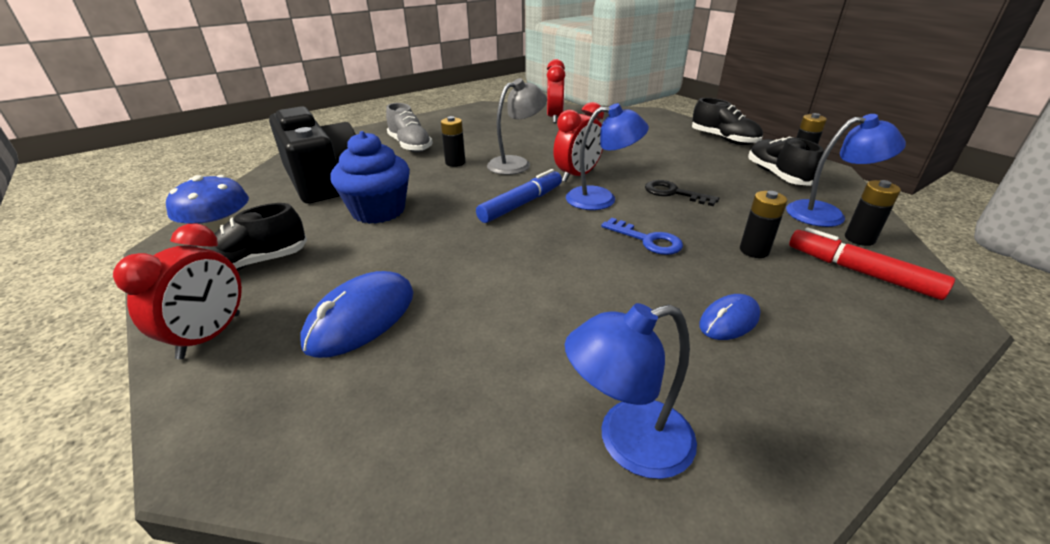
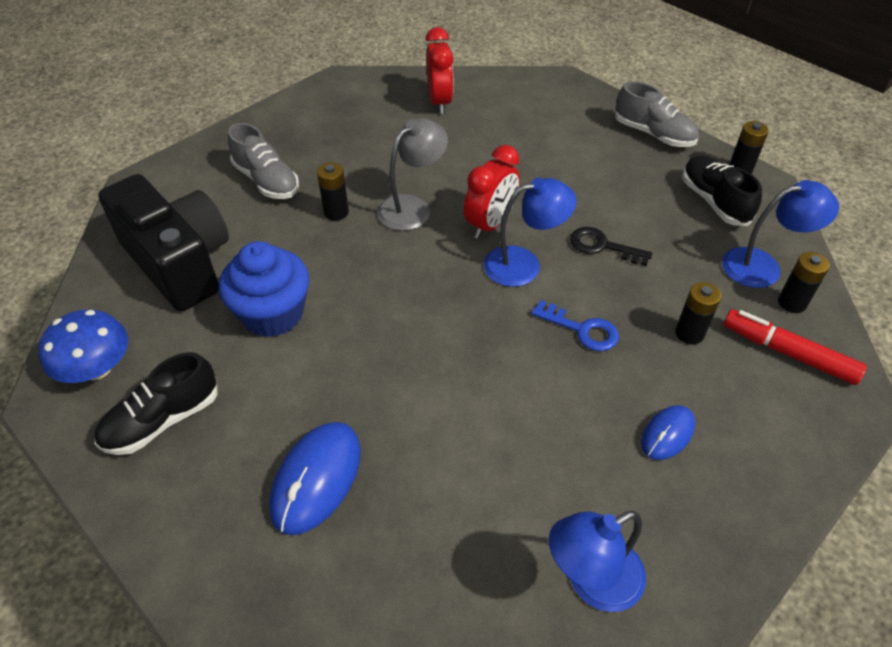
camera: 10 degrees left, 15 degrees up
(210, 336) = (173, 523): red clock -> none
(521, 204) = (435, 284): blue marker -> none
(724, 139) = (653, 134): black shoe -> grey shoe

